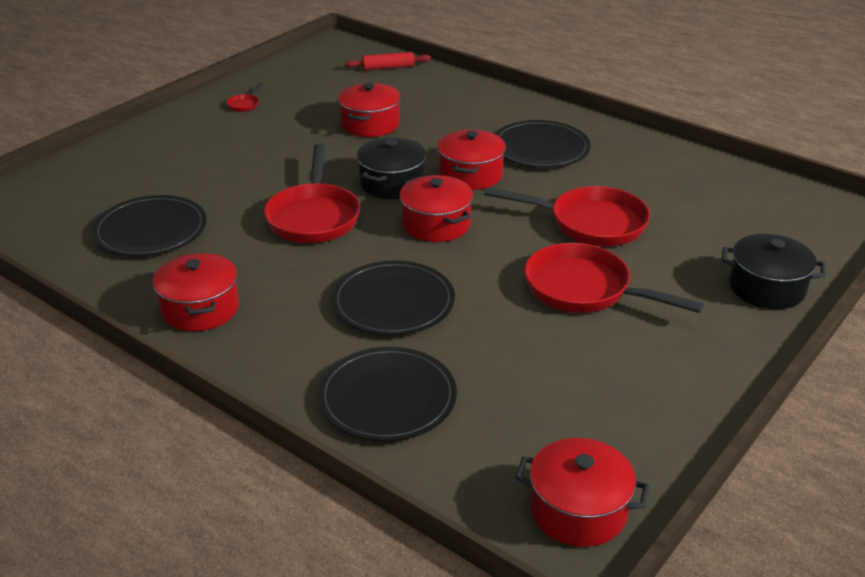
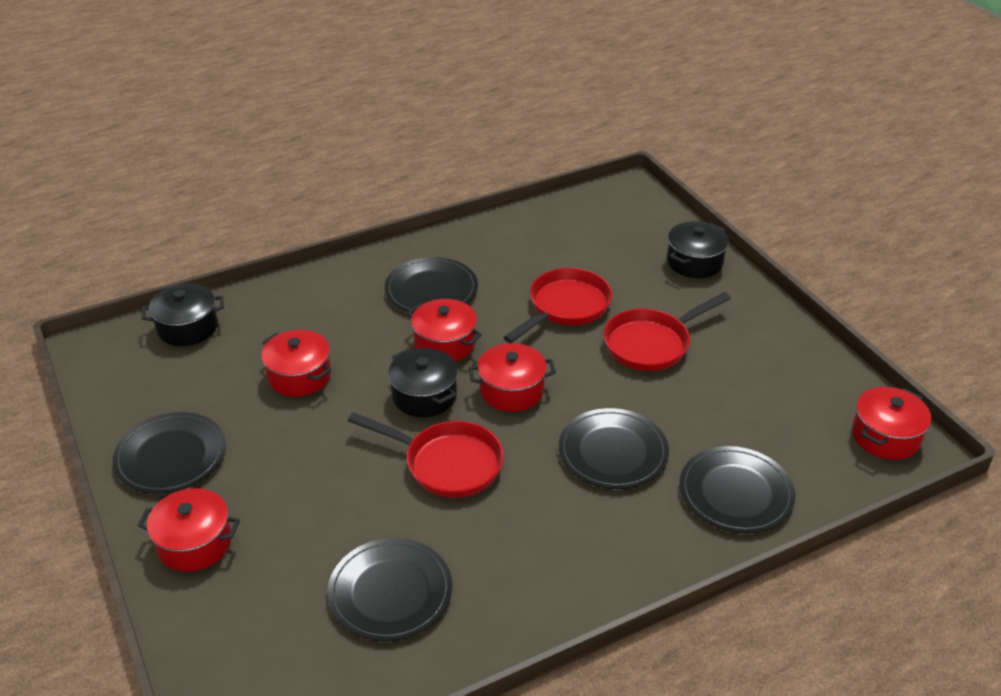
camera: 65 degrees left, 5 degrees up
(200, 309) = (555, 581): red pot -> red pot (194, 543)
(244, 104) = (171, 456): red pan -> black plate
(388, 67) = (187, 327): red rolling pin -> black pot

